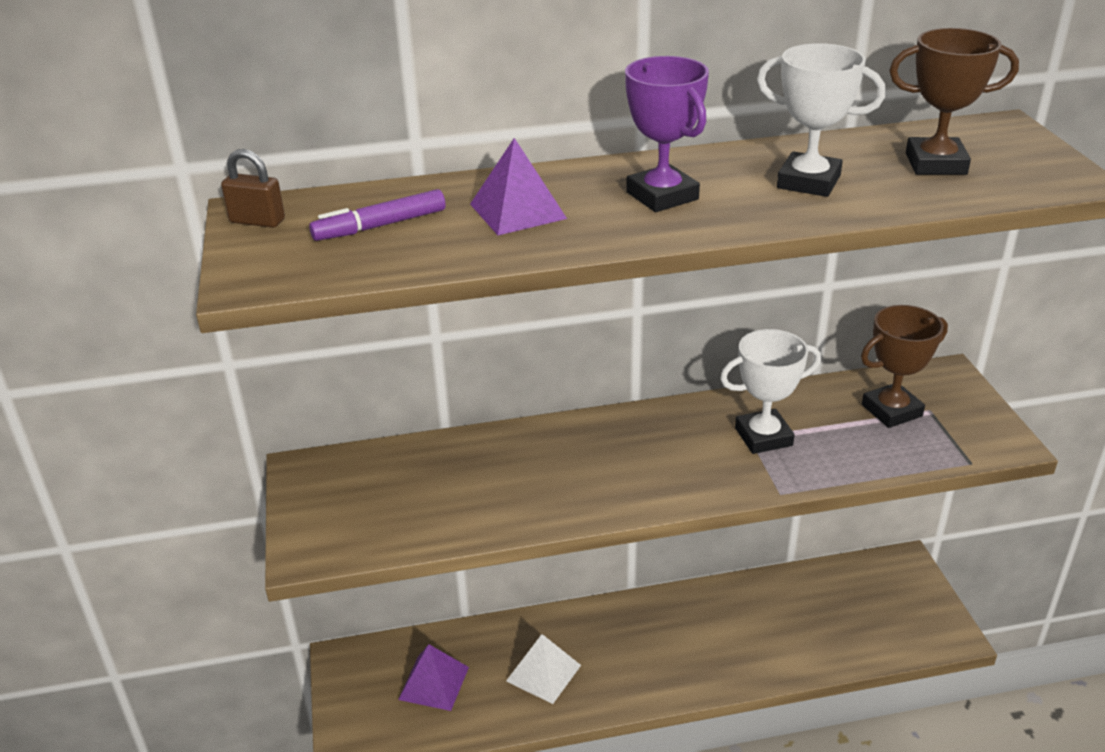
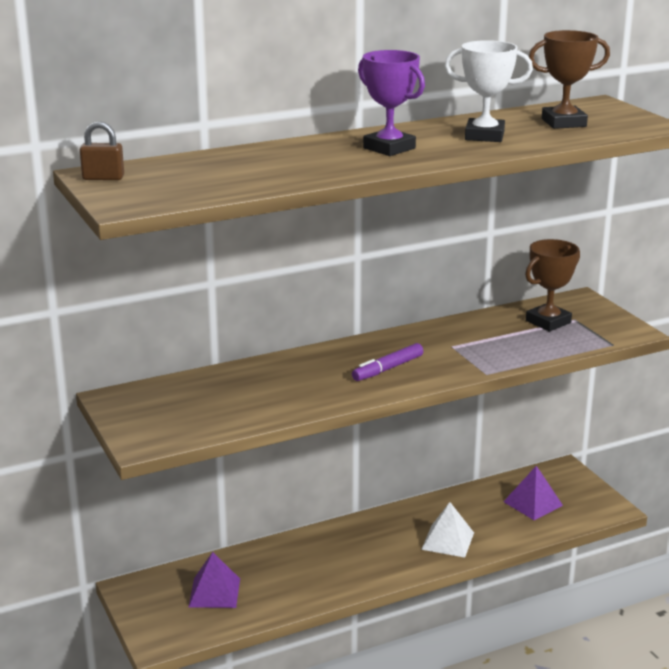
camera: 15 degrees left, 10 degrees down
(380, 226) = (198, 174): purple marker -> purple marker (388, 369)
(517, 211) = (292, 161): purple pyramid -> purple pyramid (533, 503)
(543, 673) = (303, 573): white pyramid -> white pyramid (448, 541)
(763, 437) = (462, 345): white trophy -> none

